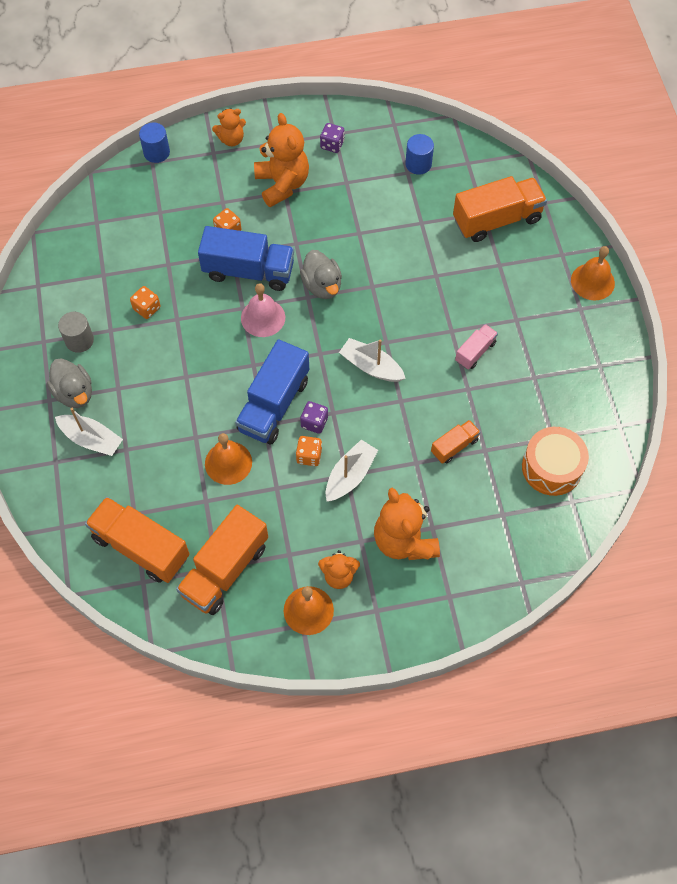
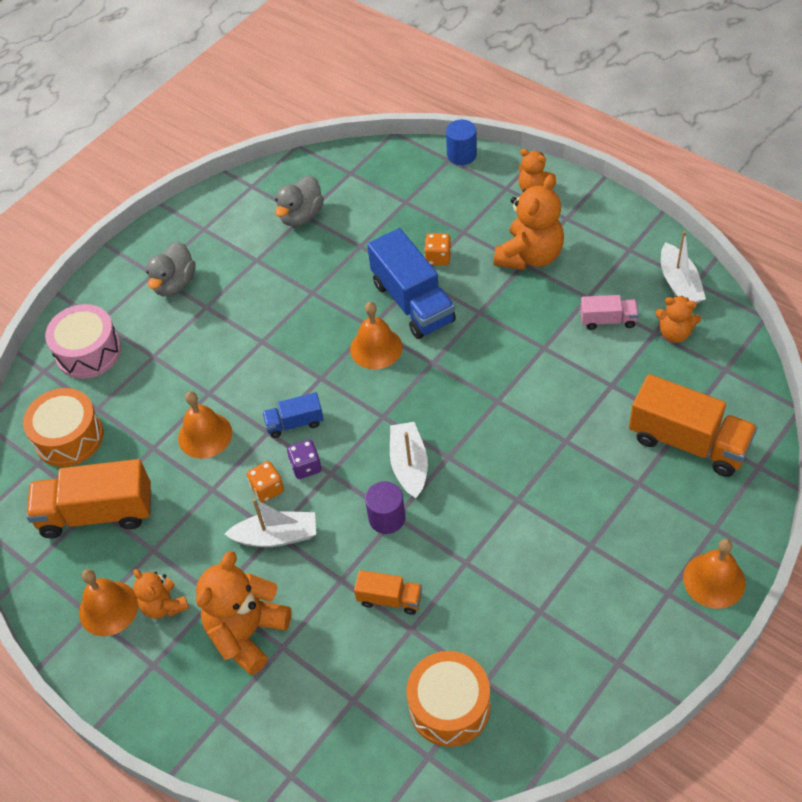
camera: 55 degrees right, 10 degrees down
(76, 487) = (88, 352): none -> pink drum
(79, 340) = (227, 249): grey cylinder -> none
(91, 439) = (141, 327): white boat -> white boat (679, 284)
(141, 547) = (69, 437): orange truck -> orange drum
(147, 308) = (302, 266): orange dice -> none
(263, 317) = (376, 348): pink bell -> orange bell
(274, 405) = (295, 423): blue truck -> blue truck, size x0.52
(322, 285) = (456, 364): grey duck -> grey duck (301, 216)
(332, 145) = (615, 257): purple dice -> none
(397, 406) = (387, 518): none -> purple cylinder
(418, 164) = (674, 333): blue cylinder -> orange teddy bear
(475, 352) = (514, 537): pink truck -> pink truck (608, 320)

